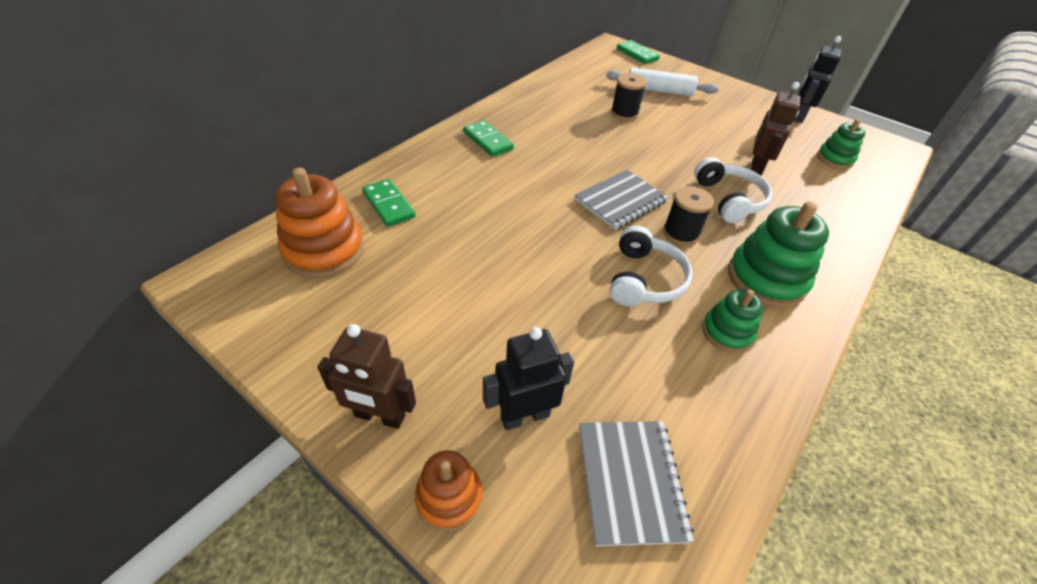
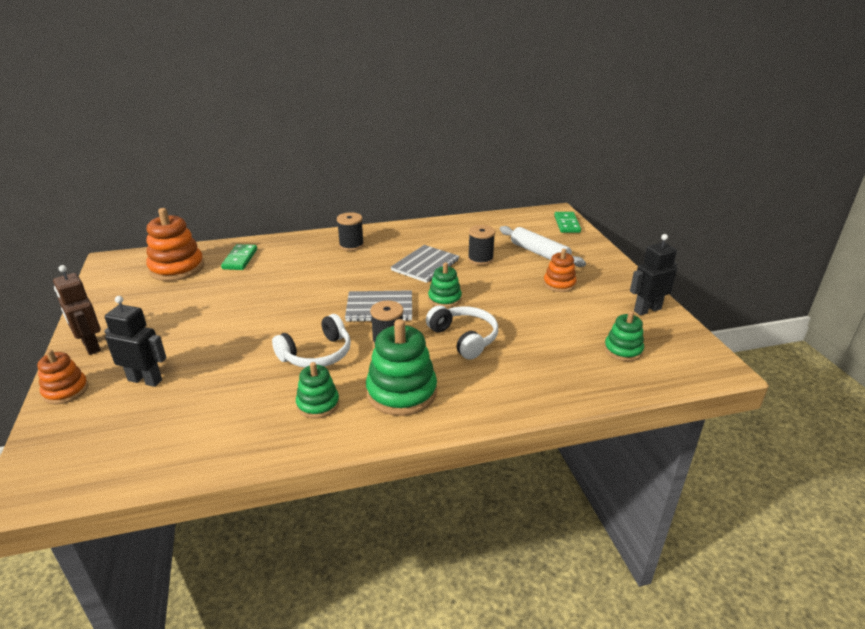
camera: 40 degrees right, 15 degrees down
(488, 141) = (351, 245): green domino -> black spool
(630, 481) = (143, 434): grey notebook -> grey notebook (425, 265)
(657, 166) = (444, 299): none -> green stacking toy
(715, 116) = (559, 284): none -> orange stacking toy
(729, 199) = (464, 338): white headphones -> white headphones turned 60 degrees counterclockwise
(756, 168) = (528, 329): brown robot -> none

